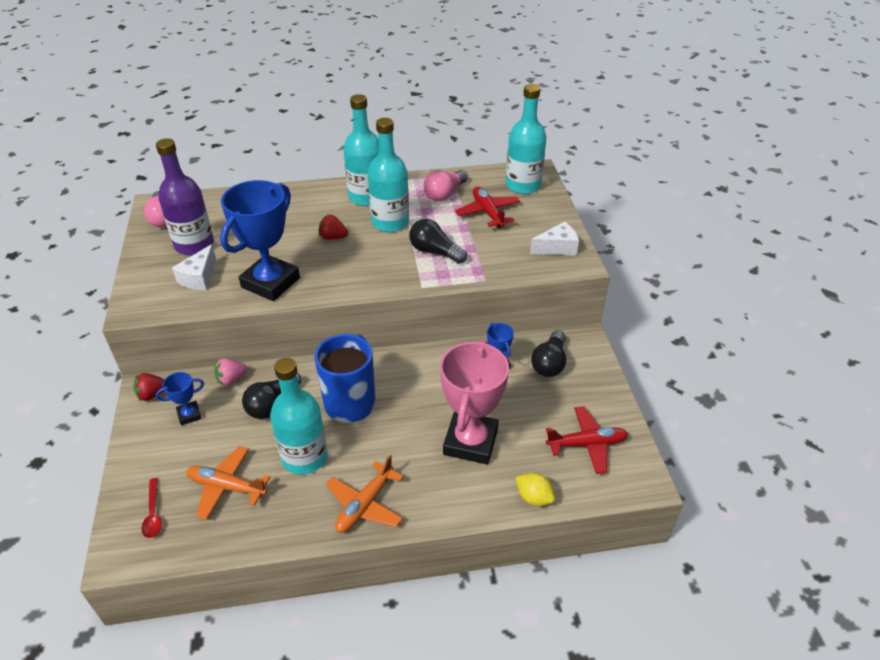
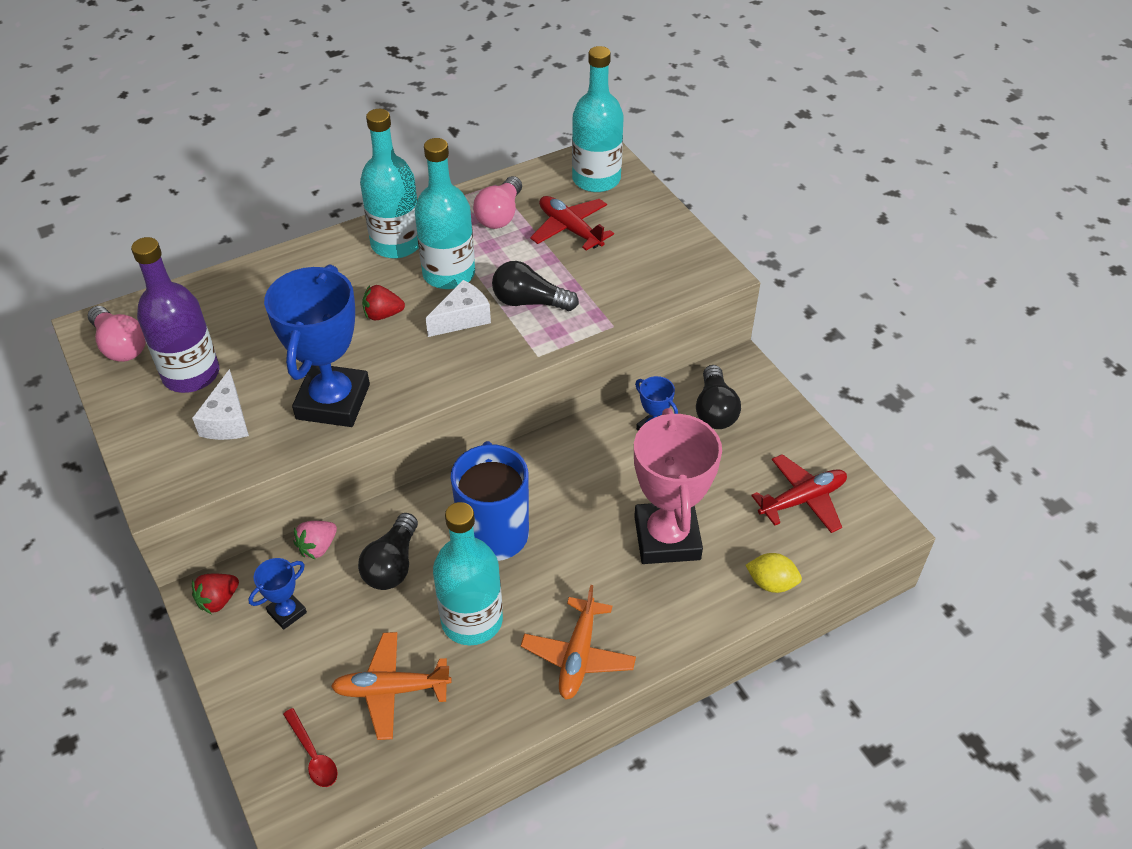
camera: 20 degrees left, 5 degrees up
(557, 248) = (680, 258): white cheese -> white cheese (462, 318)

